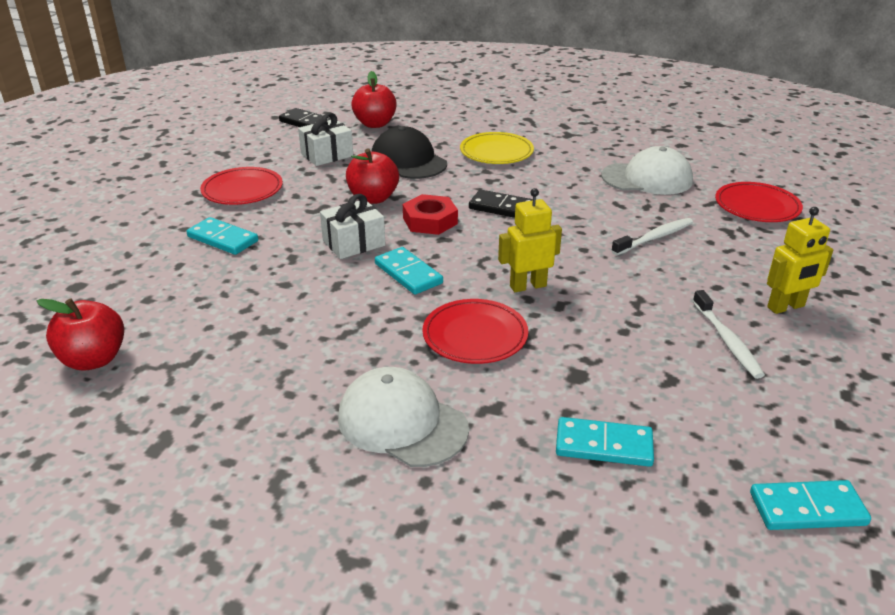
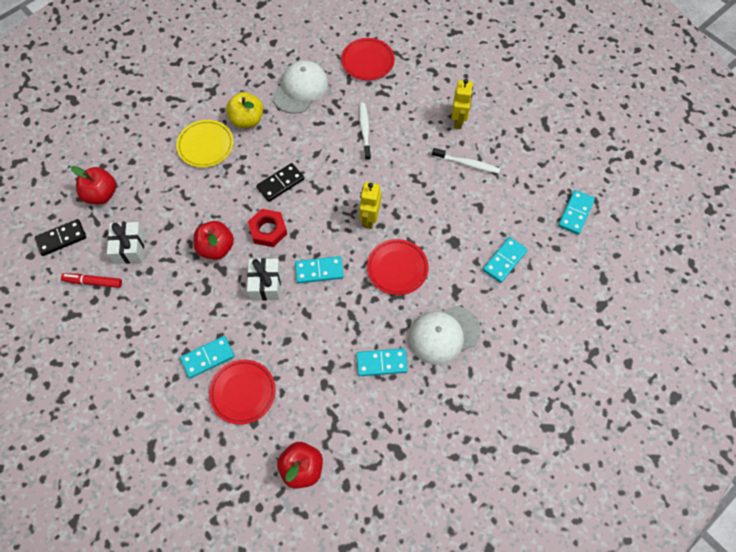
camera: 60 degrees left, 30 degrees up
(242, 190) = (145, 323): red plate -> red plate (243, 392)
(270, 151) = (93, 282): none -> red marker
(306, 374) = (381, 363): none -> turquoise domino
(408, 161) = (178, 202): black cap -> none
(559, 163) = (247, 120): none -> yellow apple

